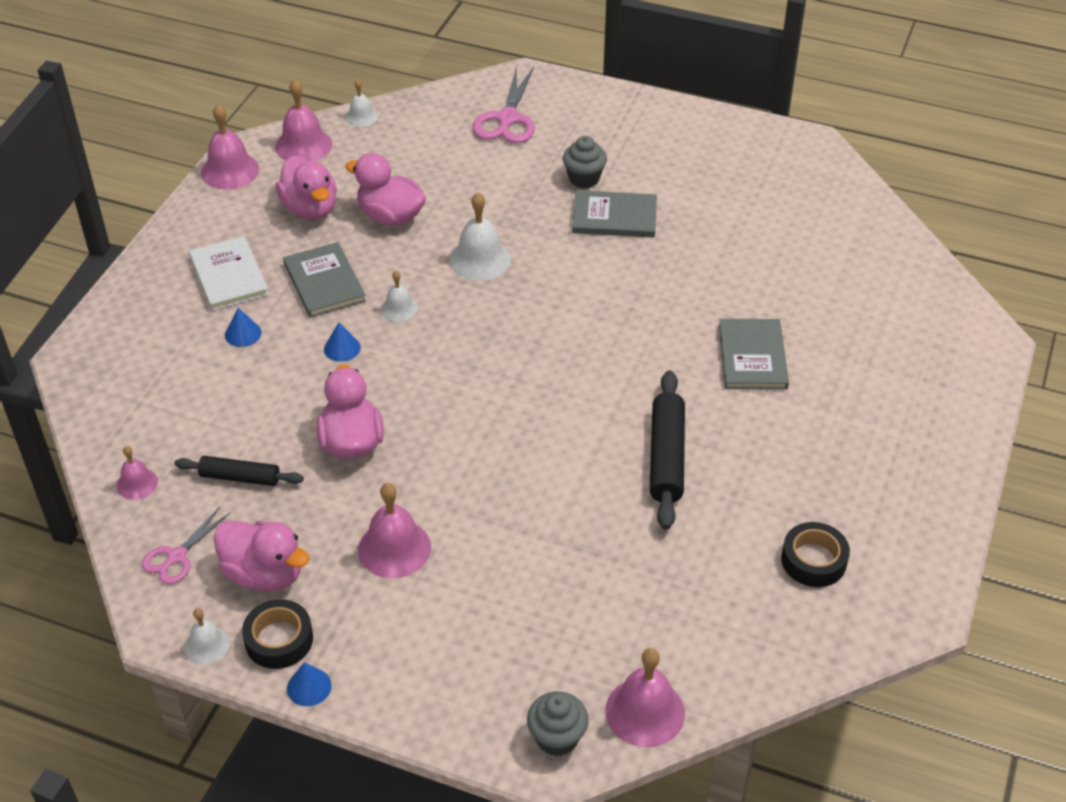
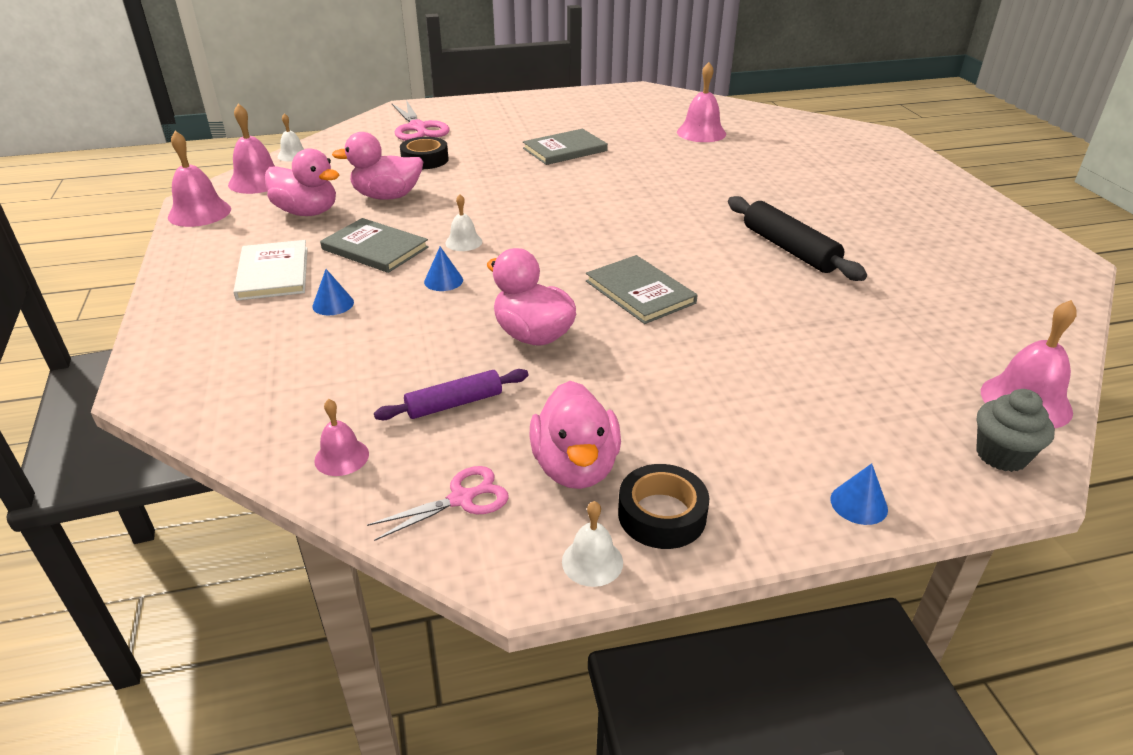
camera: 35 degrees left, 10 degrees down
(177, 557) = (462, 499): pink scissors -> pink scissors turned 120 degrees counterclockwise
(229, 276) = (273, 273): white book -> white book turned 45 degrees clockwise
(240, 478) = (454, 404): black rolling pin -> purple rolling pin
(264, 574) = (575, 467): pink duck -> pink duck turned 90 degrees clockwise
(309, 687) = (745, 539): blue cone -> blue cone (859, 504)
(394, 548) = (671, 390): pink bell -> pink bell (701, 133)
(480, 259) = (494, 197): white bell -> none
(584, 179) = (516, 139): grey cupcake -> none
(752, 357) = (759, 183): grey book -> grey book (640, 292)
(813, 560) = (968, 263): black tape -> black tape (425, 160)

